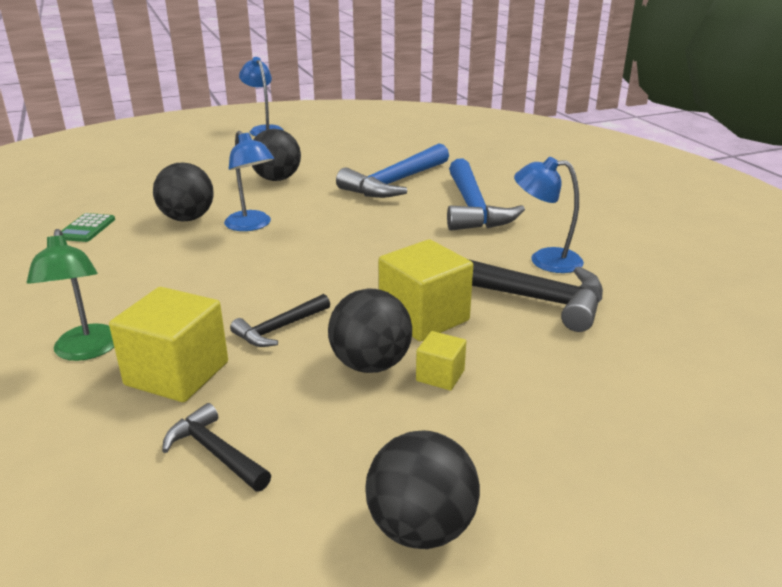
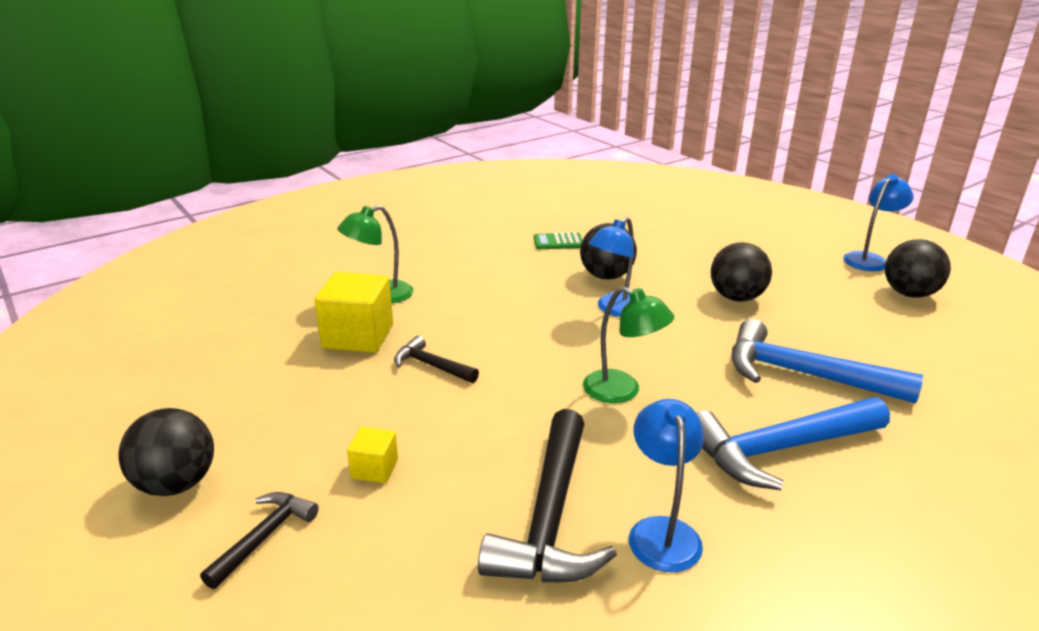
camera: 75 degrees right, 0 degrees up
(215, 452) = (267, 375): black hammer -> black hammer (264, 537)
(370, 364) = (386, 424): black ball -> black ball (909, 294)
(380, 244) = (622, 391): none -> green lamp
(424, 317) = (477, 444): yellow cube -> none

